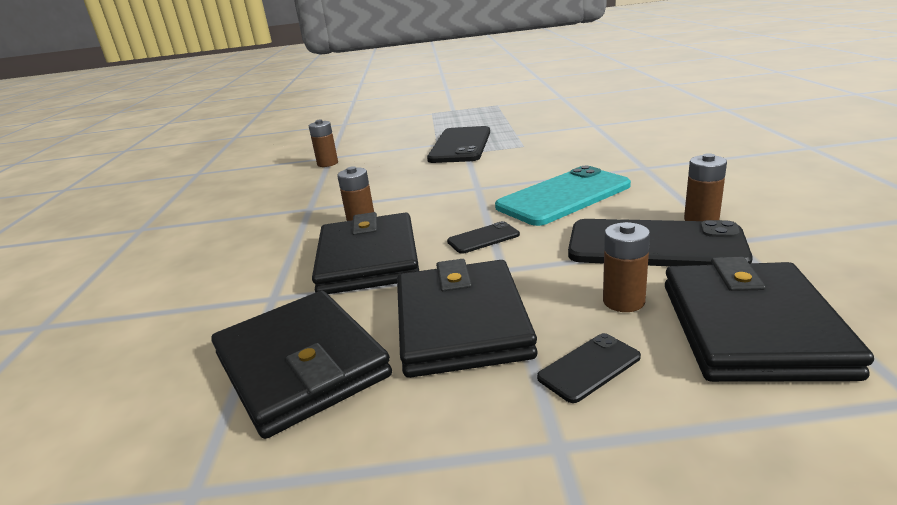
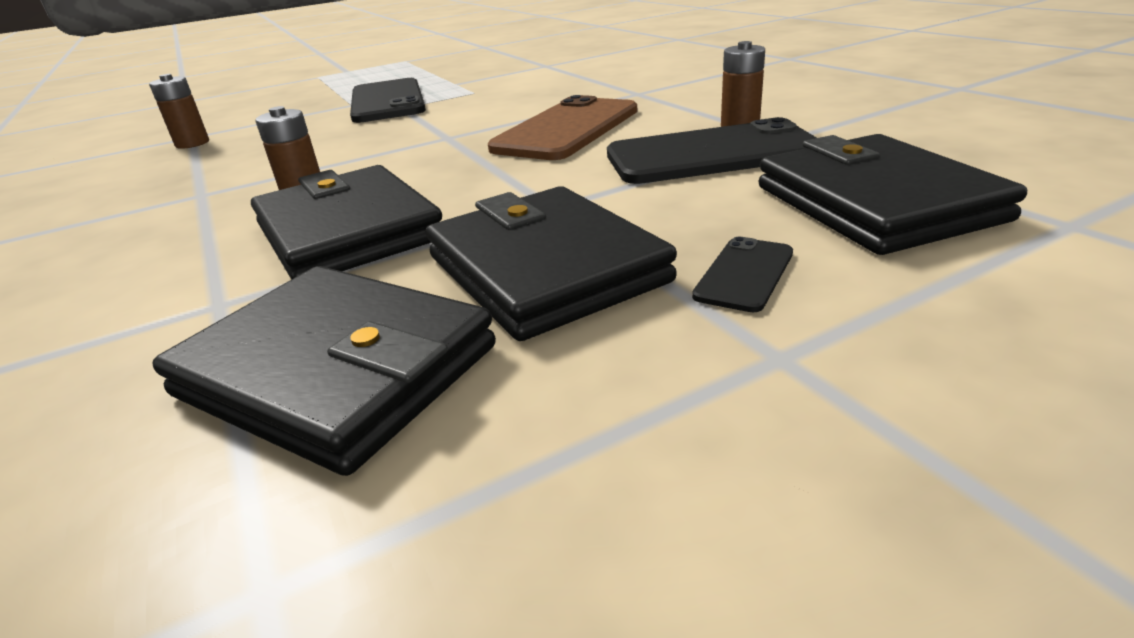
camera: 25 degrees left, 5 degrees up
(483, 238) = (499, 182): black phone -> none
(563, 196) = (567, 129): turquoise phone -> brown phone
(623, 301) = (725, 208): brown battery -> none

